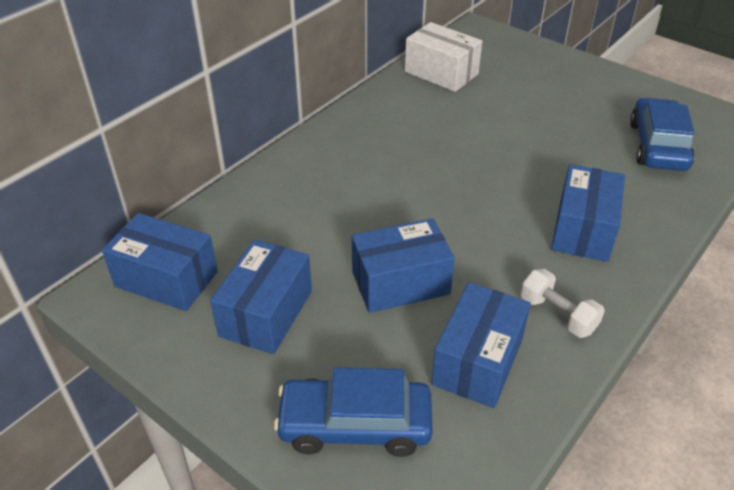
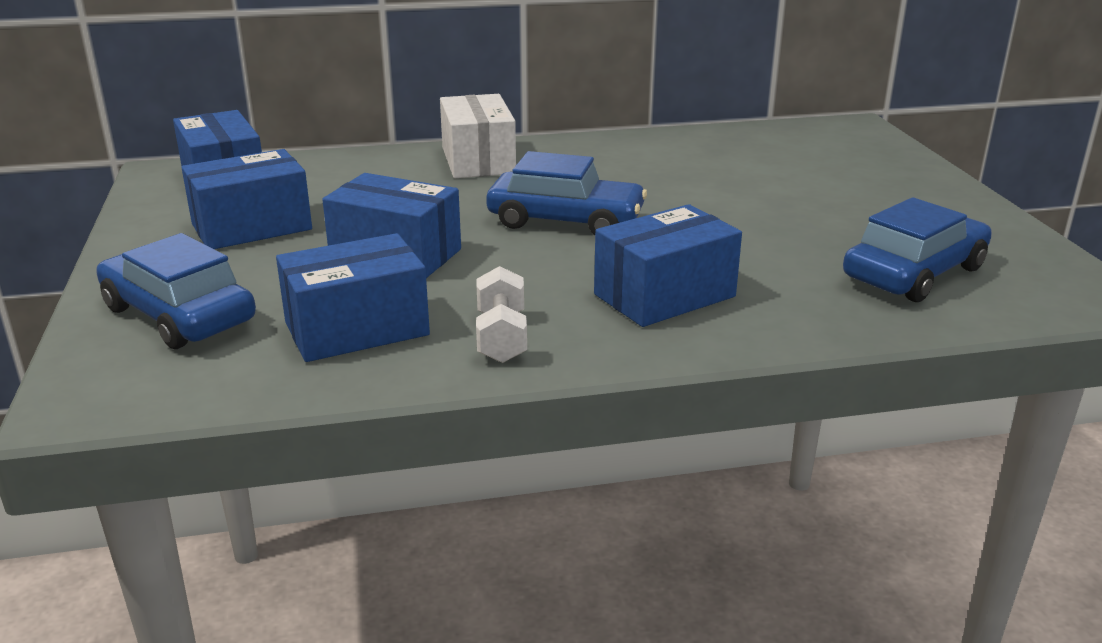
camera: 40 degrees right, 15 degrees down
(441, 73) = (739, 143): white box -> white box (478, 160)
(449, 194) = (565, 220): none -> blue car

